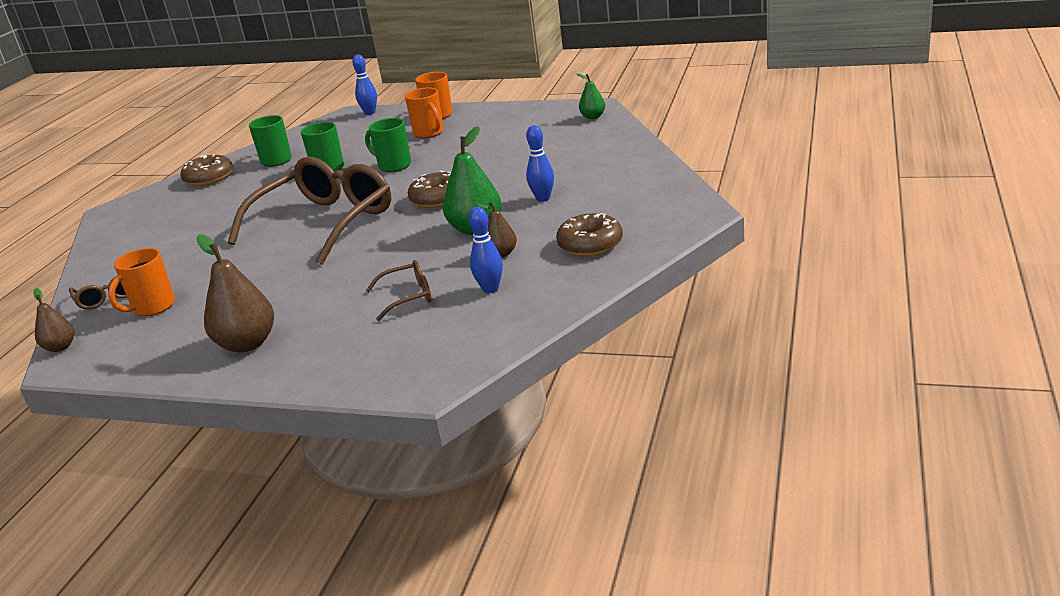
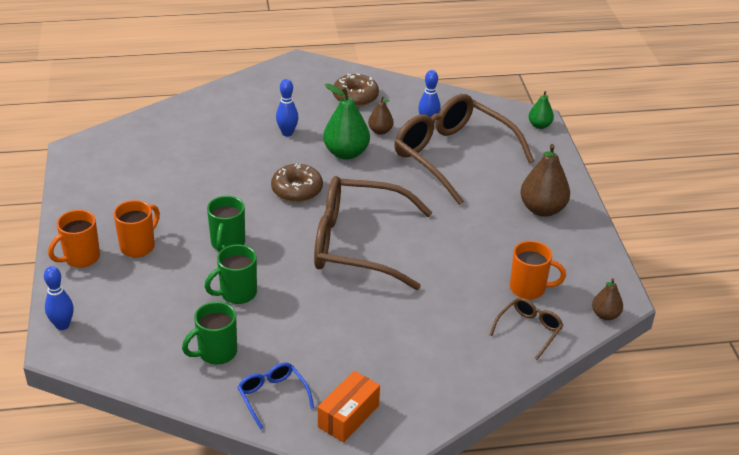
camera: 120 degrees left, 10 degrees up
(151, 204) = (348, 416): none -> orange box
(209, 178) = (272, 396): brown donut -> blue glasses
(408, 297) = (452, 155): brown glasses -> brown glasses, size x2.31
(593, 117) = (105, 144): green pear -> green pear (539, 125)

